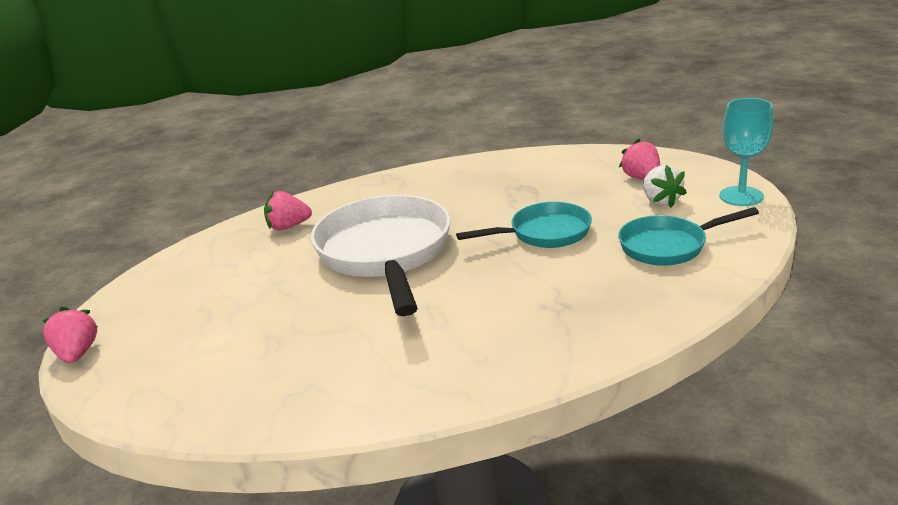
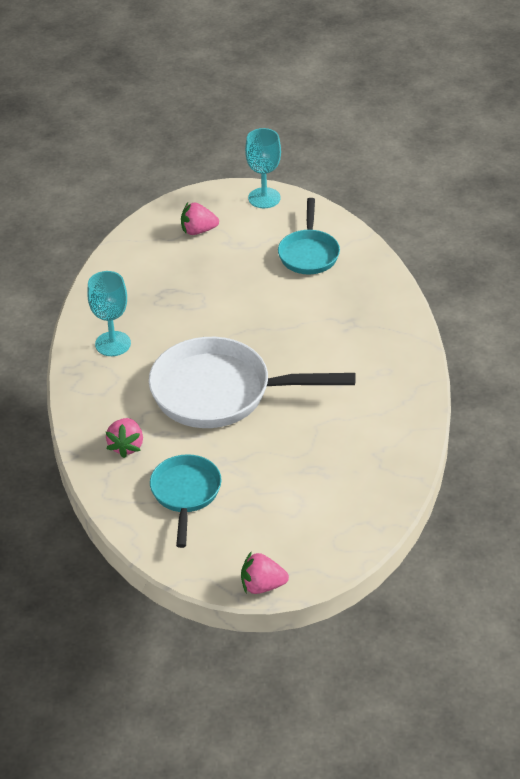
camera: 75 degrees left, 15 degrees up
(432, 184) = (113, 344): none -> turquoise goblet
(544, 233) = (249, 303): turquoise pan -> turquoise pan (185, 494)
(660, 201) = (243, 235): white strawberry -> none

